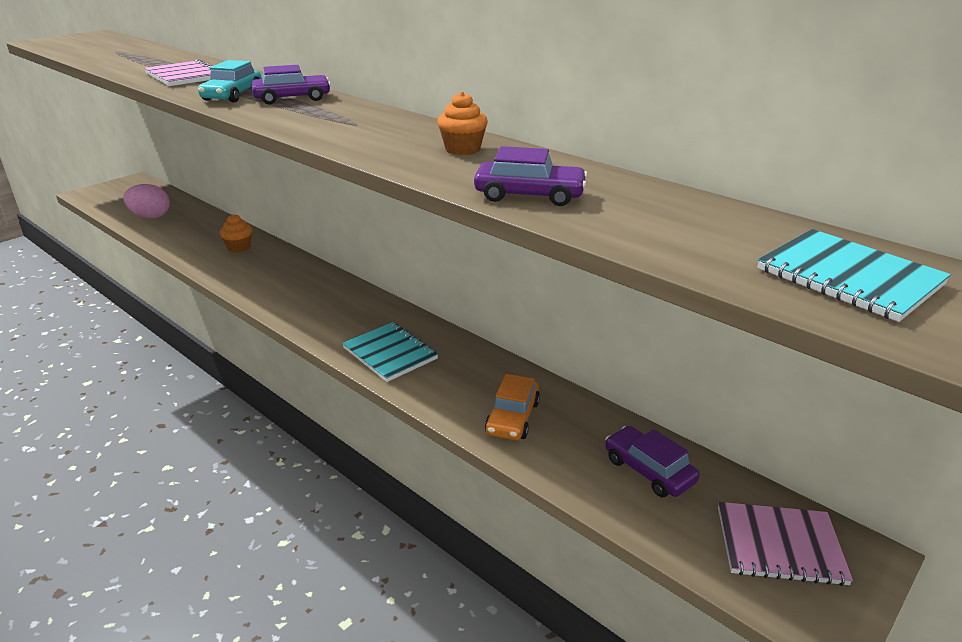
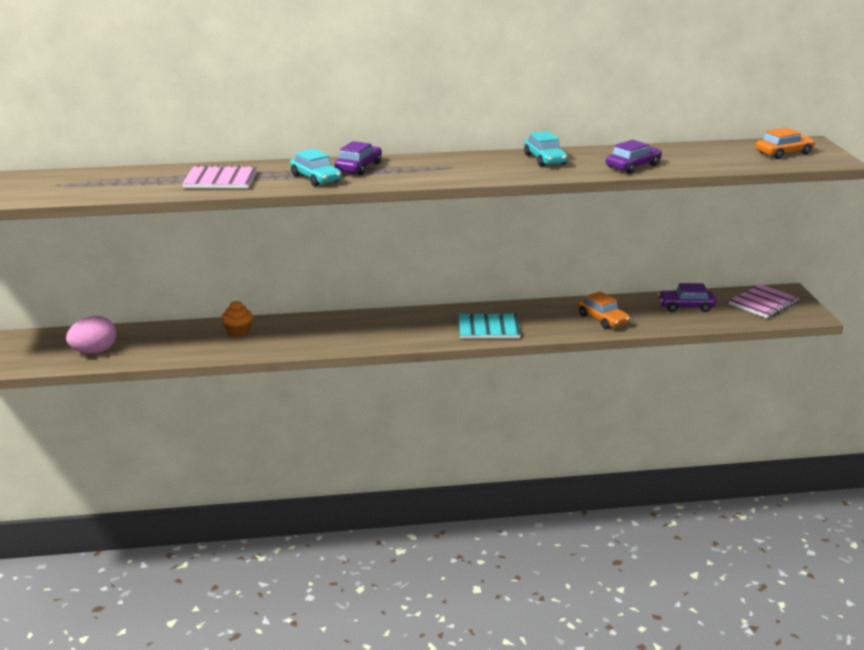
camera: 50 degrees left, 5 degrees down
(462, 149) = (545, 159): orange cupcake -> turquoise car
(849, 277) = (784, 153): turquoise notebook -> orange car

